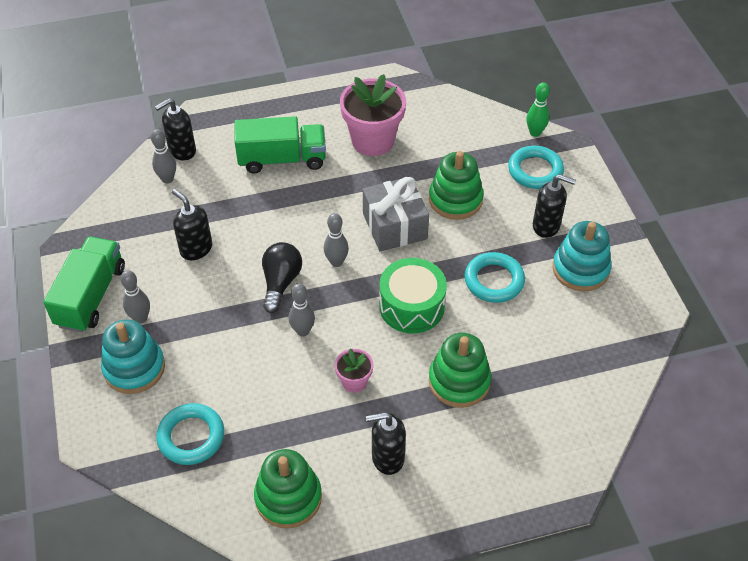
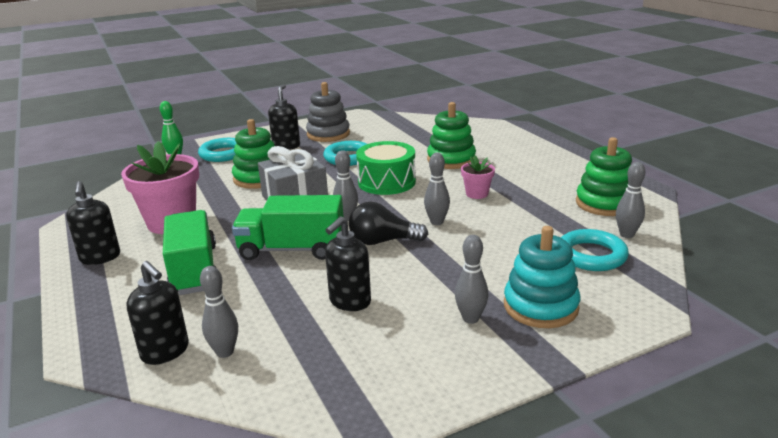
camera: 100 degrees left, 25 degrees down
(91, 296) = (456, 369): green truck -> green truck (292, 249)
(215, 486) = (626, 235): none -> grey bowling pin
(387, 458) = (536, 174): black soap dispenser -> black soap dispenser (100, 258)
(580, 269) = (328, 134): turquoise stacking toy -> grey stacking toy

